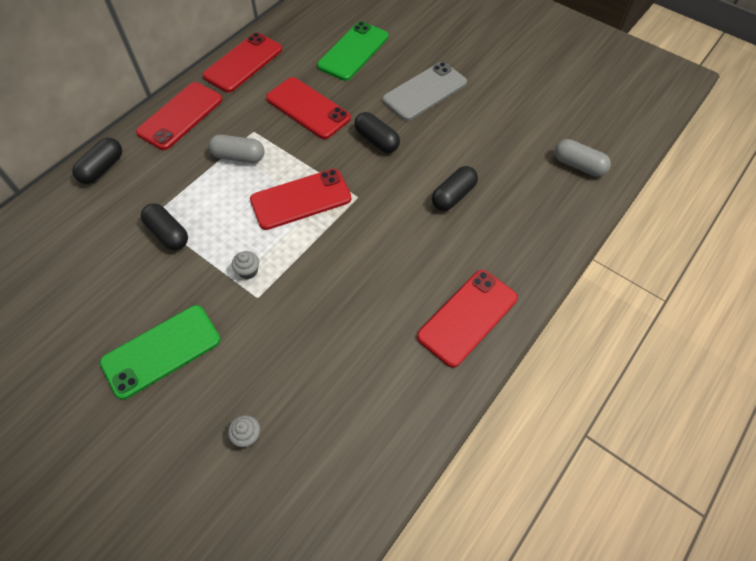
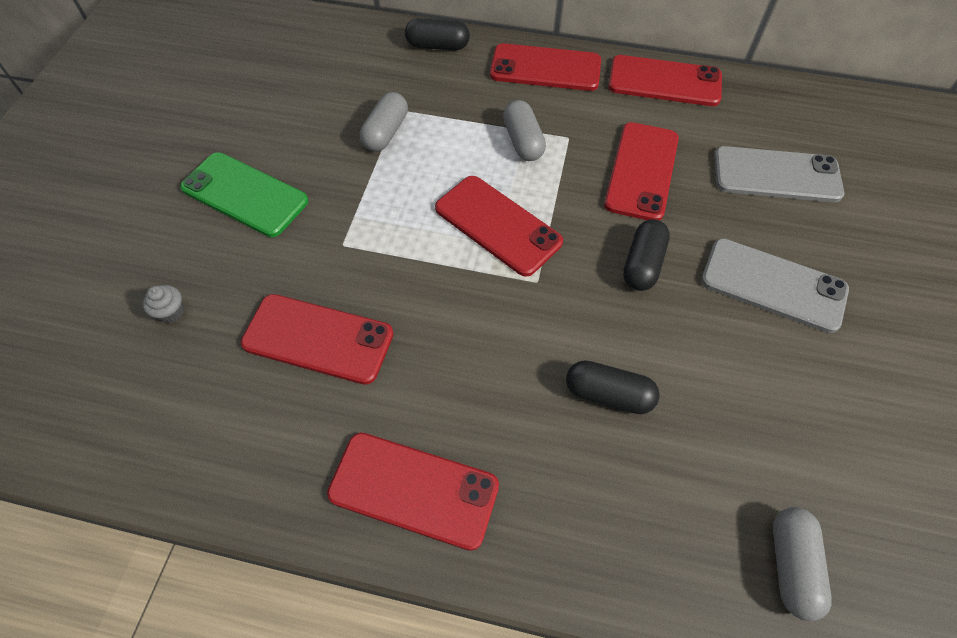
camera: 65 degrees right, 0 degrees up
(168, 233) = (386, 132): black capsule -> grey capsule
(248, 271) = (372, 221): grey cupcake -> none
(330, 338) = (318, 339): none -> red phone
(353, 51) = (776, 175): green phone -> grey phone

